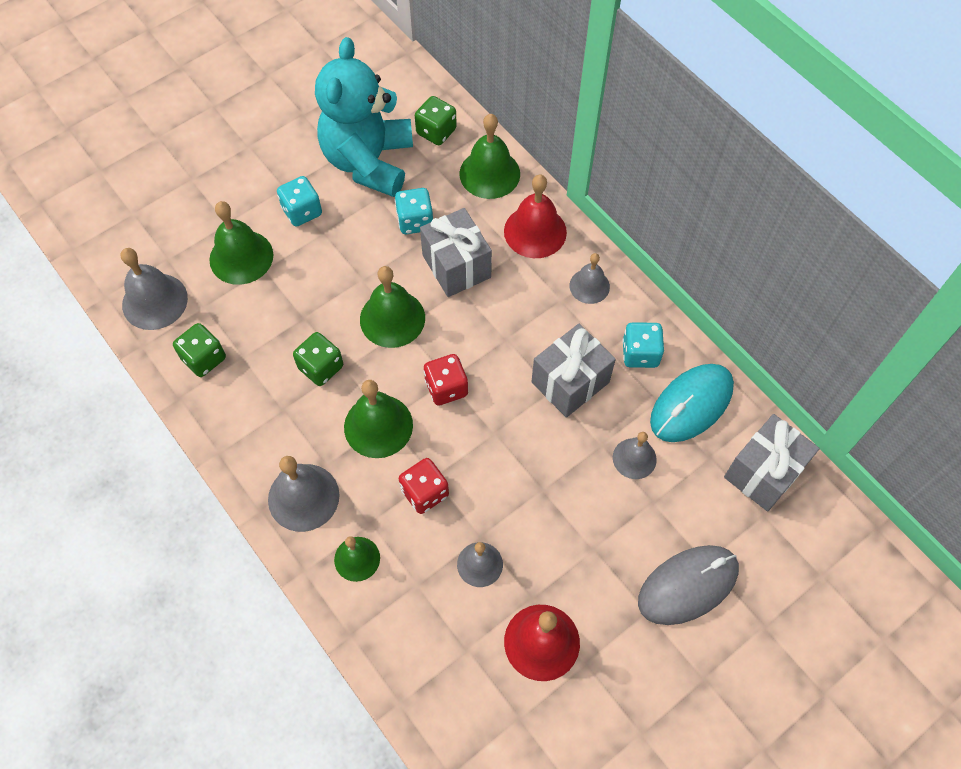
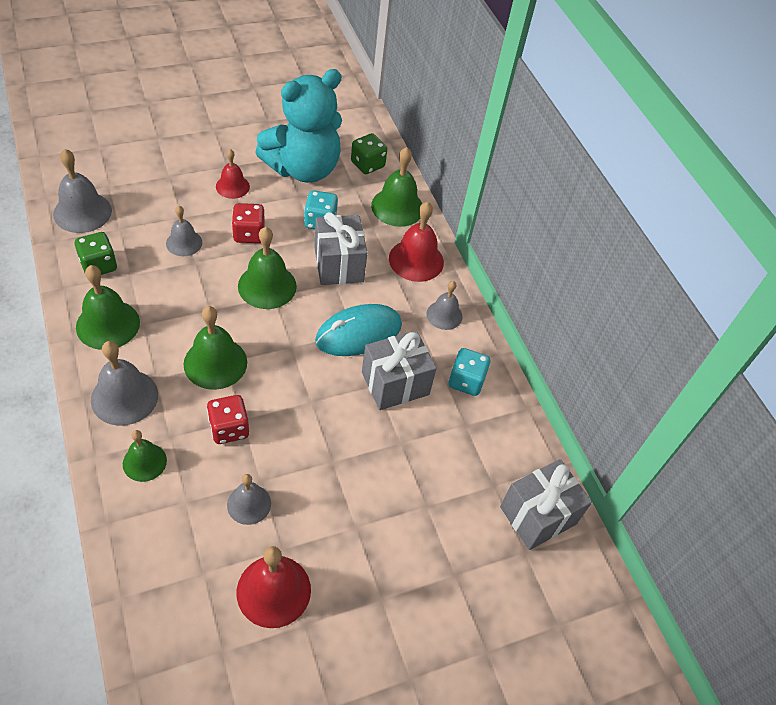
camera: 10 degrees right, 10 degrees down
(241, 257) = (167, 203): green bell -> green bell (108, 324)
(302, 211) = (232, 186): turquoise dice -> red bell
(321, 367) = (190, 303): green dice -> none
(369, 161) = (303, 168): turquoise teddy bear -> turquoise teddy bear turned 150 degrees counterclockwise
(446, 388) = (287, 353): red dice -> red dice (249, 234)
(634, 458) = (425, 463): grey bell -> grey bell (184, 243)
(688, 585) = (429, 589): grey mouse -> none
(691, 404) = (494, 436): turquoise mouse -> turquoise mouse (358, 333)

